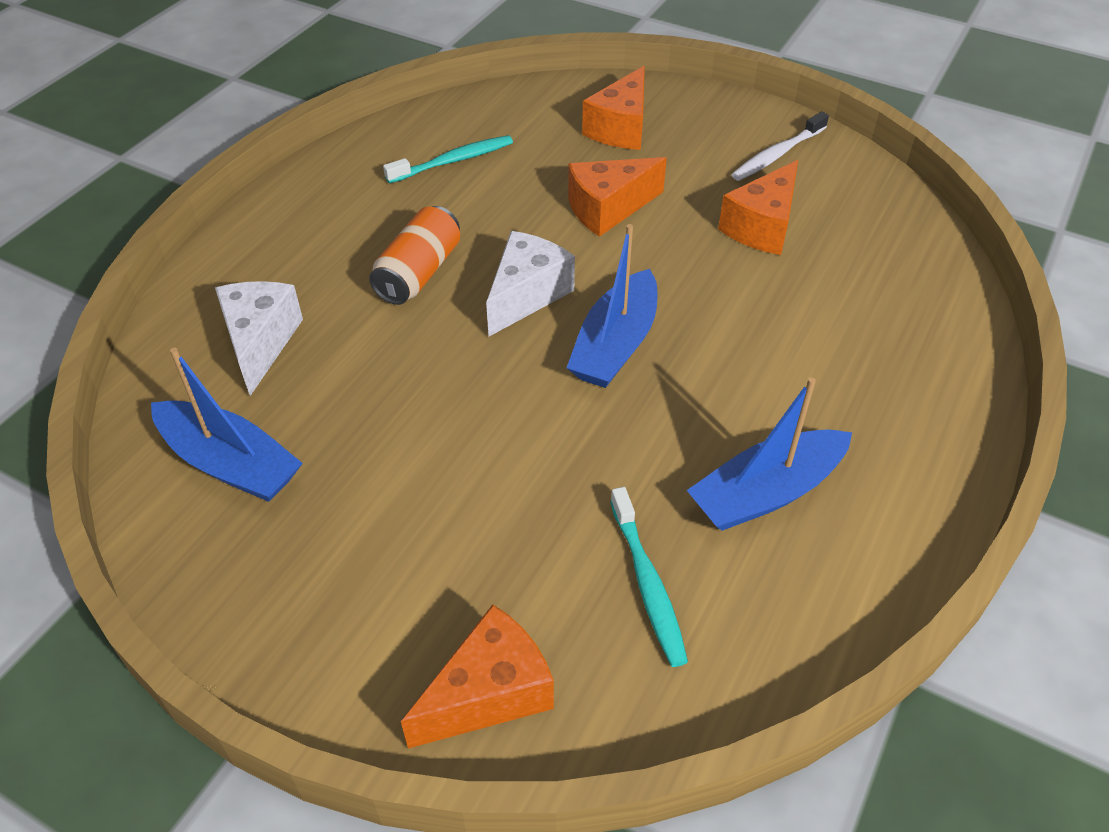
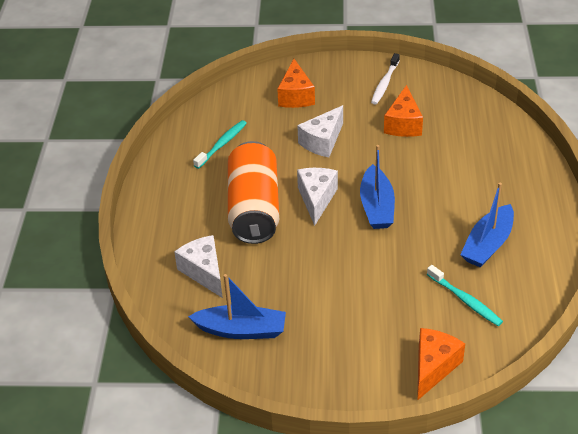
camera: 25 degrees left, 5 degrees down
(418, 273) = (254, 208): orange can -> orange can, size x1.75
(608, 209) = (322, 141): orange cheese -> white cheese

